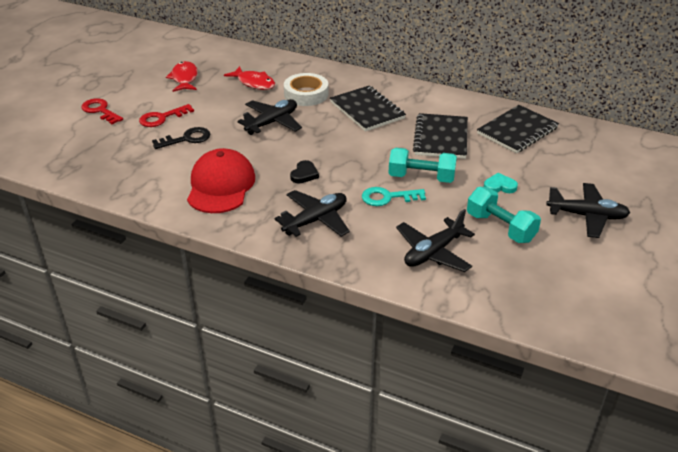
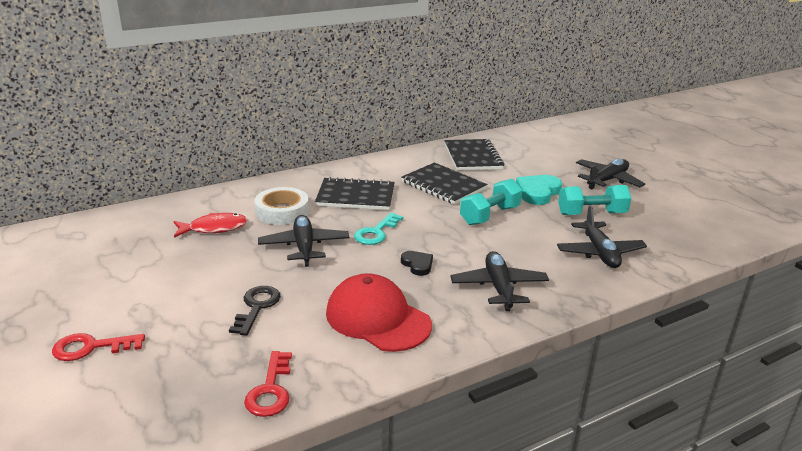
camera: 55 degrees left, 10 degrees down
(162, 118) = (187, 307): red key -> red key (270, 390)
(184, 78) = (129, 263): red fish -> none
(388, 197) = (502, 240): turquoise key -> turquoise key (376, 232)
(499, 186) = (538, 192): turquoise heart -> turquoise heart, size x1.68

